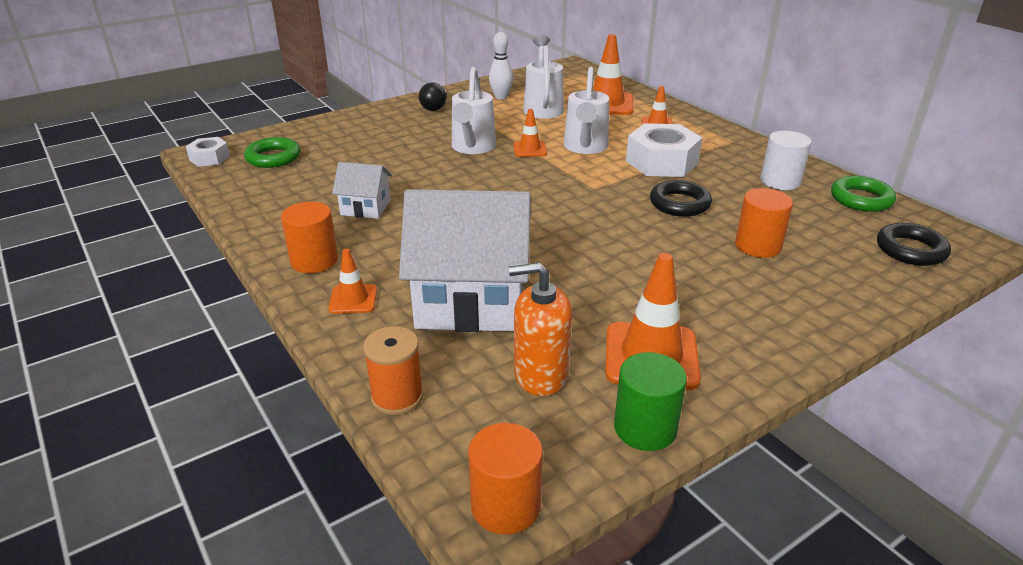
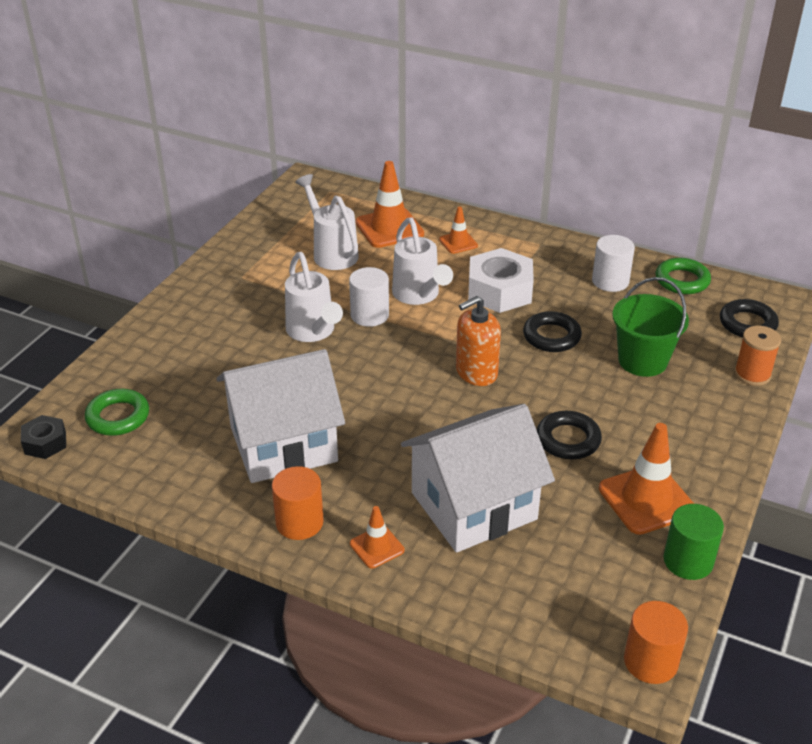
camera: 30 degrees left, 5 degrees up
(209, 158) = (45, 443): white nut -> black nut
(365, 207) = (283, 444): white house -> white house, size x2.10
(397, 397) = (501, 617): orange spool -> orange spool (752, 374)
(435, 107) = (220, 287): black light bulb -> none
(501, 97) = (276, 251): white bowling pin -> none
(529, 149) = (369, 315): orange traffic cone -> white cylinder
(540, 374) = (585, 550): orange soap dispenser -> orange soap dispenser (476, 372)
(616, 281) = (568, 440): none -> black ring
(758, 246) = (642, 361): orange cylinder -> green bucket

